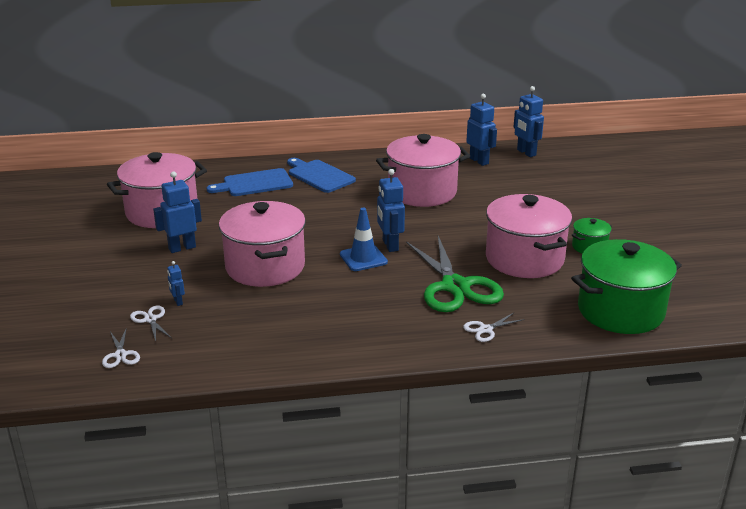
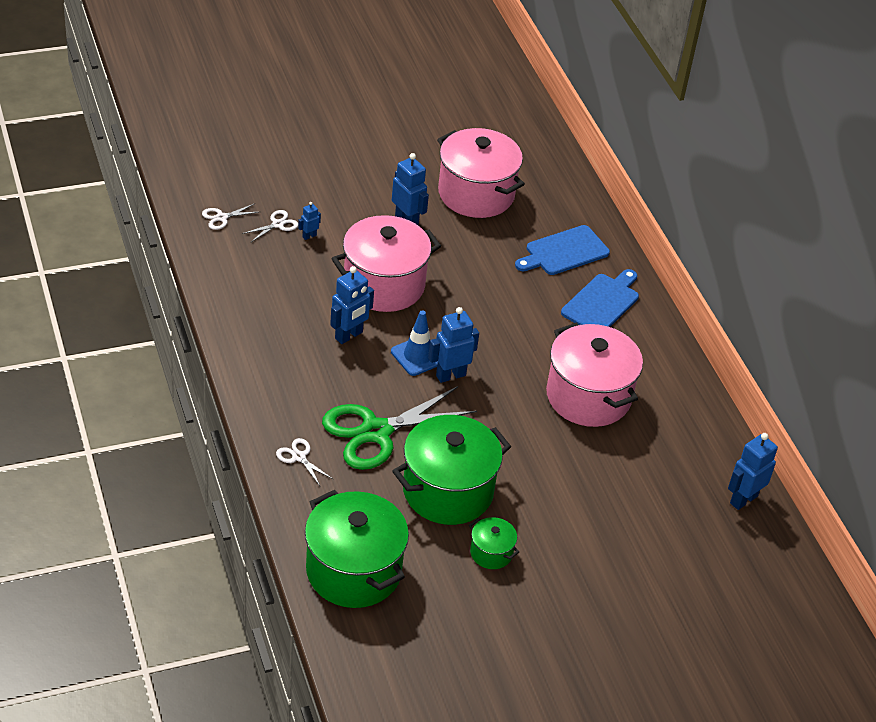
camera: 75 degrees right, 15 degrees up
(254, 183) = (563, 252): blue cutting board -> blue cutting board turned 90 degrees counterclockwise
(479, 161) = (697, 449): blue robot -> blue robot (349, 335)
(524, 259) = (448, 491): pink pot -> green pot

